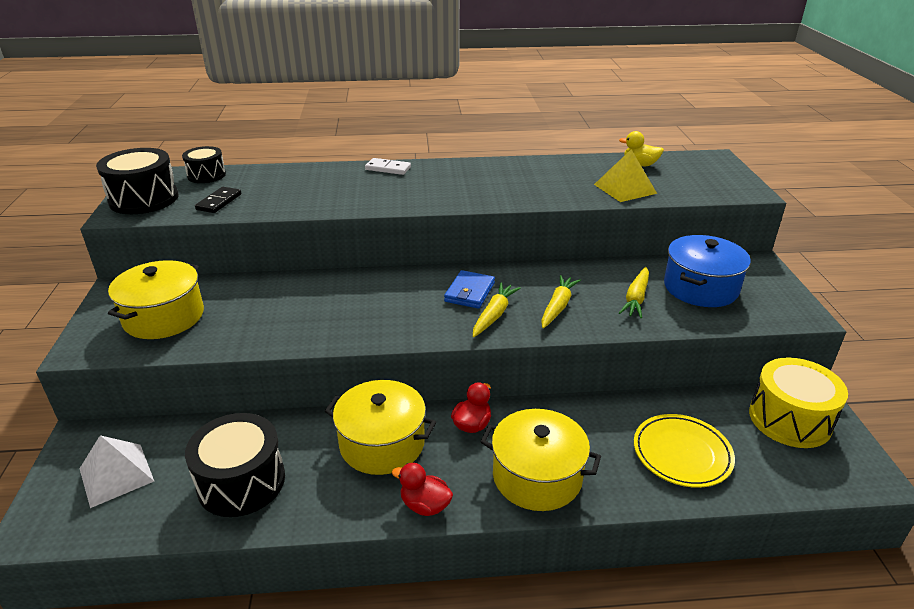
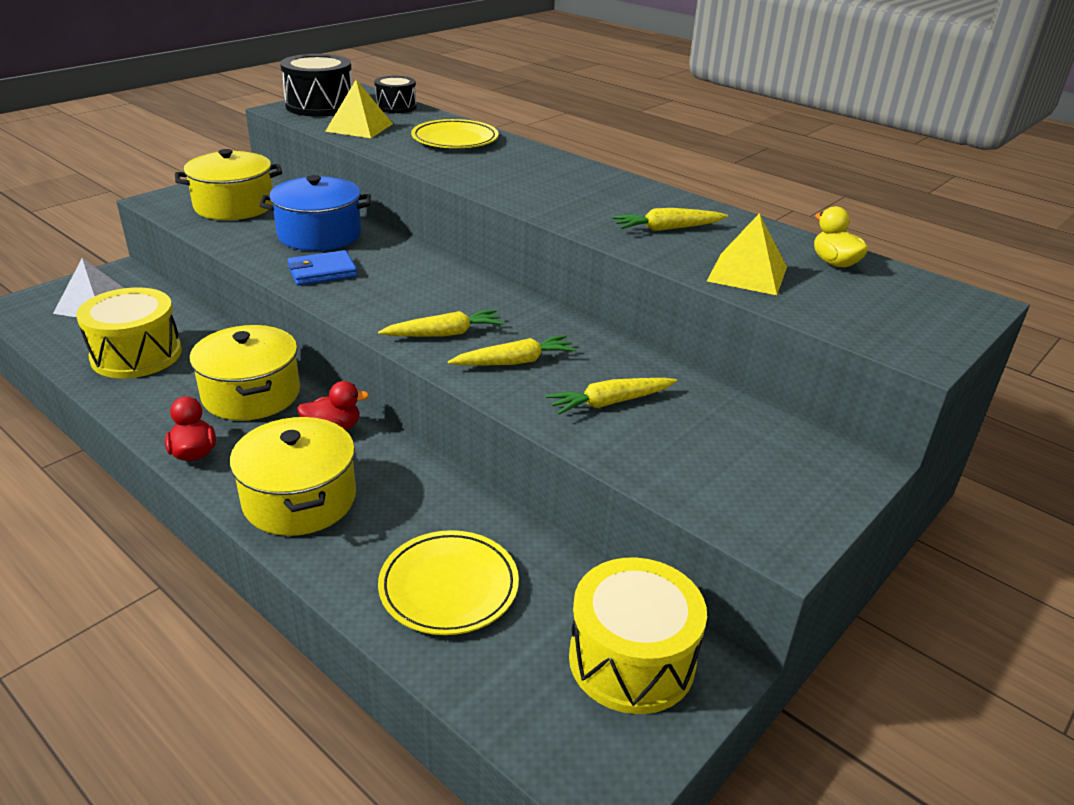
camera: 45 degrees right, 0 degrees up
(219, 202) = (359, 127): black domino -> yellow pyramid
(241, 482) = (136, 355): black drum -> yellow drum
(307, 181) = (455, 139): none -> yellow plate
(388, 168) = (545, 156): white domino -> none
(469, 292) = (465, 306): blue wallet -> blue wallet (322, 272)
(544, 182) = (667, 229): none -> yellow carrot
(700, 288) = (711, 439): blue pot -> blue pot (319, 234)

